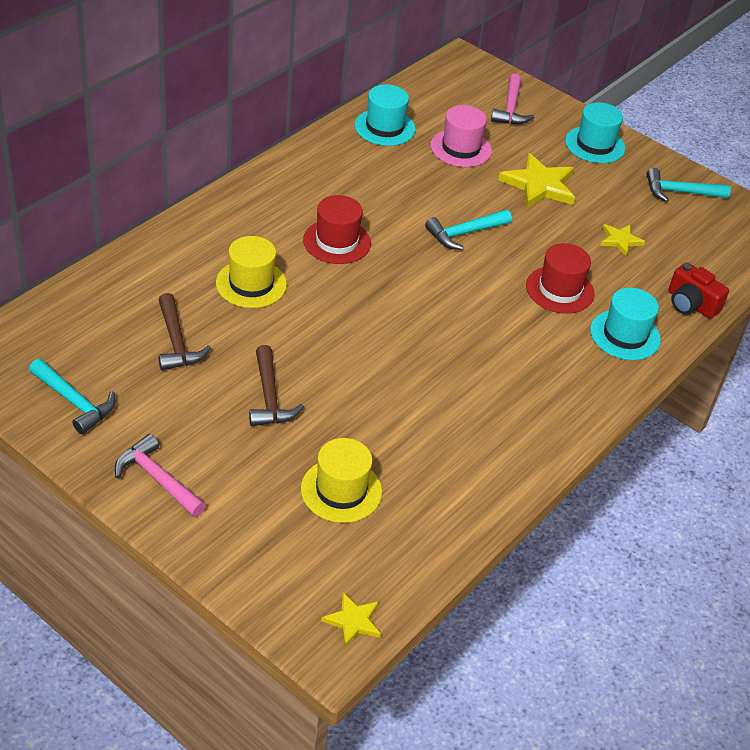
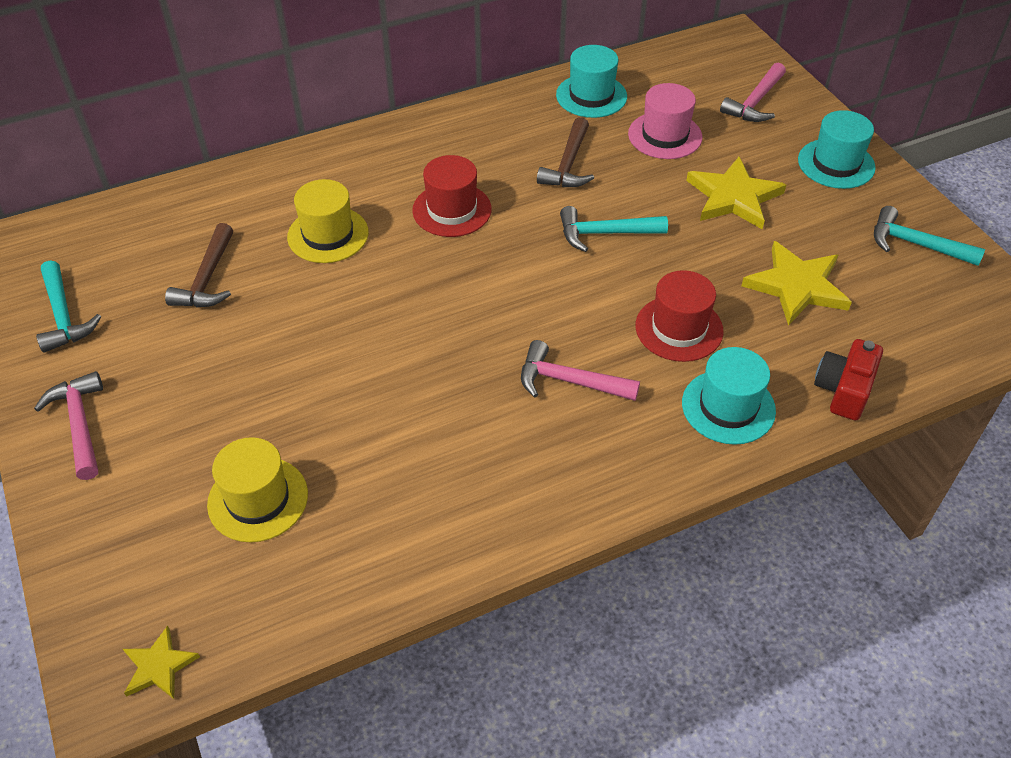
camera: 30 degrees right, 5 degrees up
(269, 397) = (258, 366): brown hammer -> brown hammer (568, 164)
(508, 346) = (569, 381): none -> pink hammer
(620, 240) = (796, 286): yellow star -> yellow star, size x1.82
(691, 304) = (843, 390): red camera -> red camera turned 45 degrees clockwise

